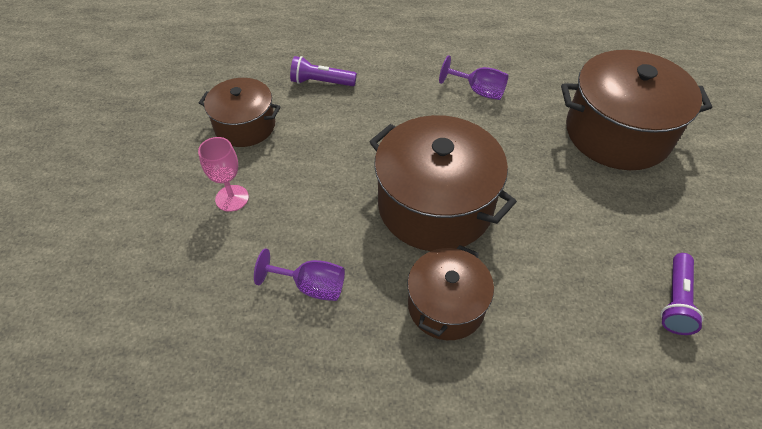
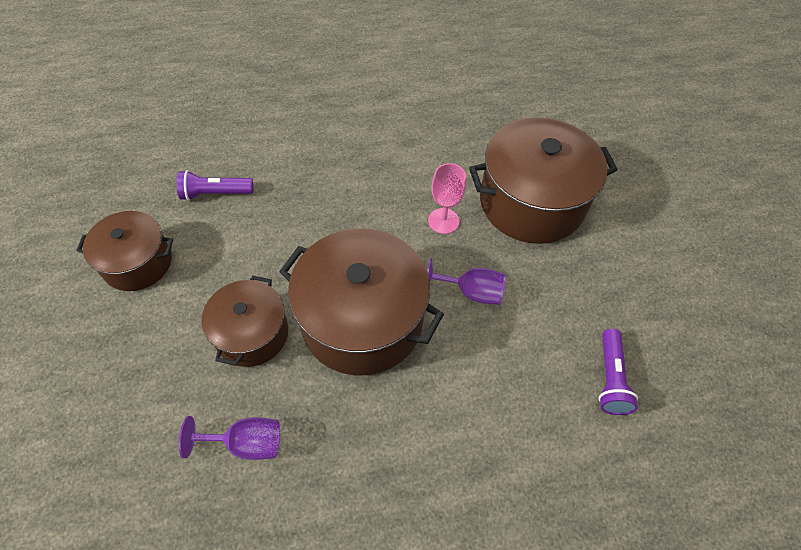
camera: 15 degrees left, 5 degrees up
(232, 198) = (139, 355): pink goblet -> pink goblet (443, 221)
(446, 305) = (391, 434): brown pot -> brown pot (252, 334)
(478, 91) = (386, 177): purple goblet -> purple goblet (471, 292)

